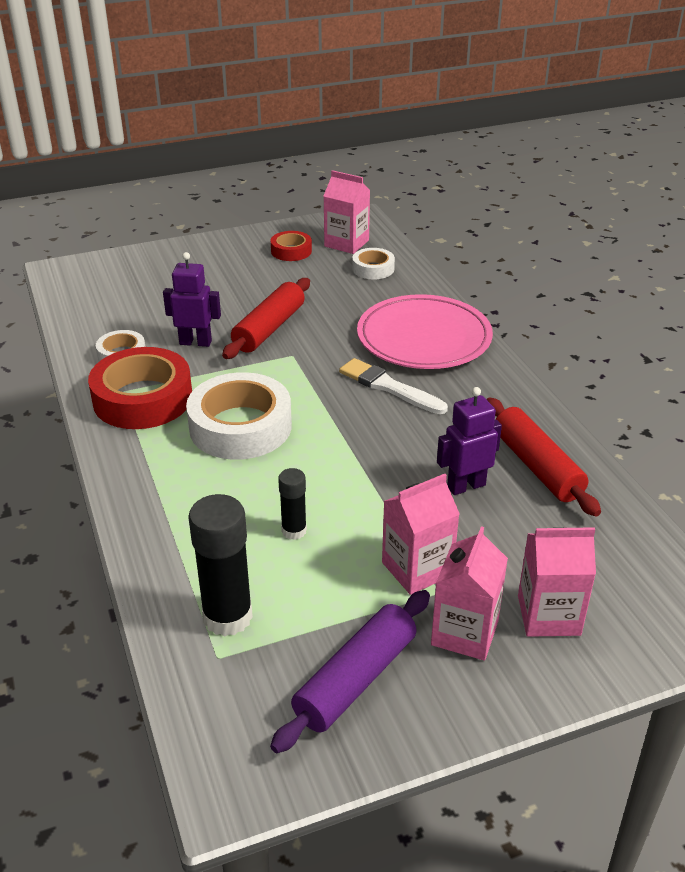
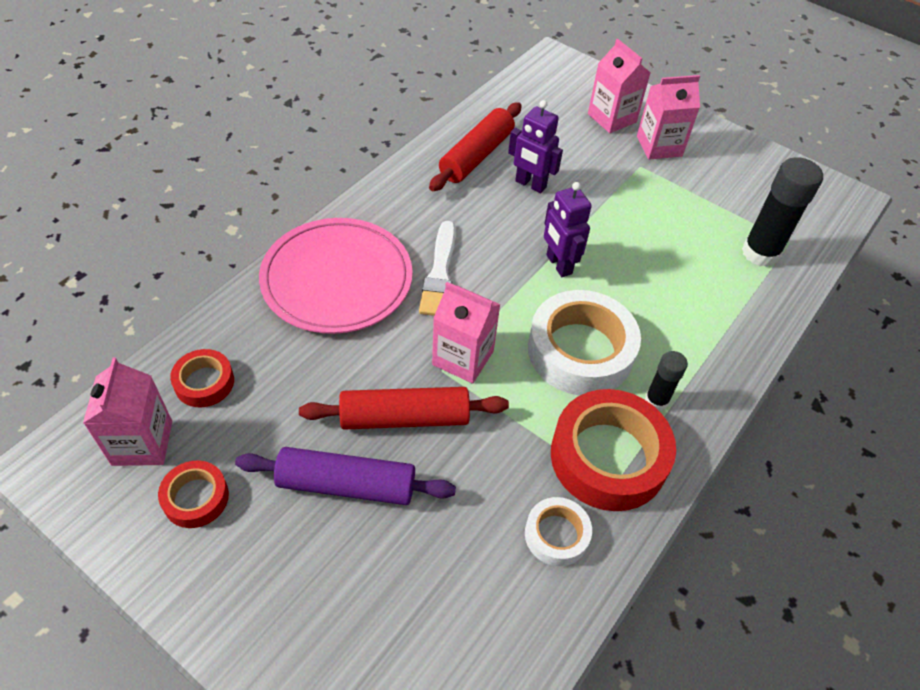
camera: 125 degrees left, 15 degrees up
(195, 342) = (480, 474): purple robot -> purple robot (558, 264)
(294, 531) = (660, 256): black glue stick -> black glue stick (656, 400)
(355, 679) = (737, 177): purple rolling pin -> purple rolling pin (346, 485)
(373, 269) = (204, 382): white tape -> red tape
(417, 569) = (631, 182): pink carton -> pink carton (463, 358)

